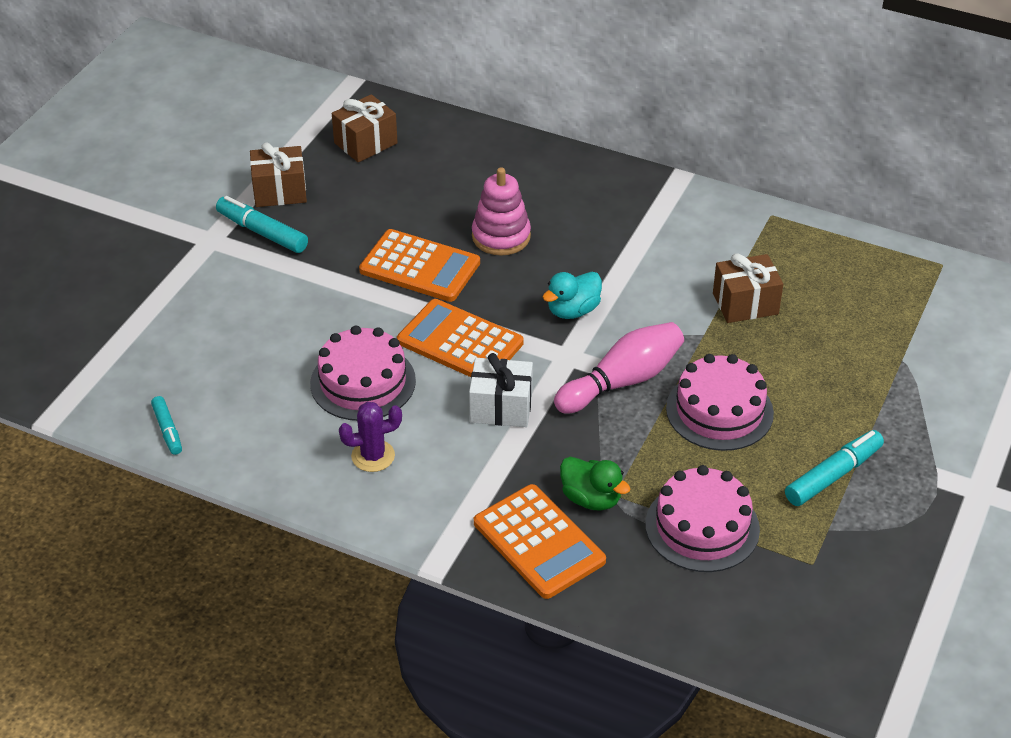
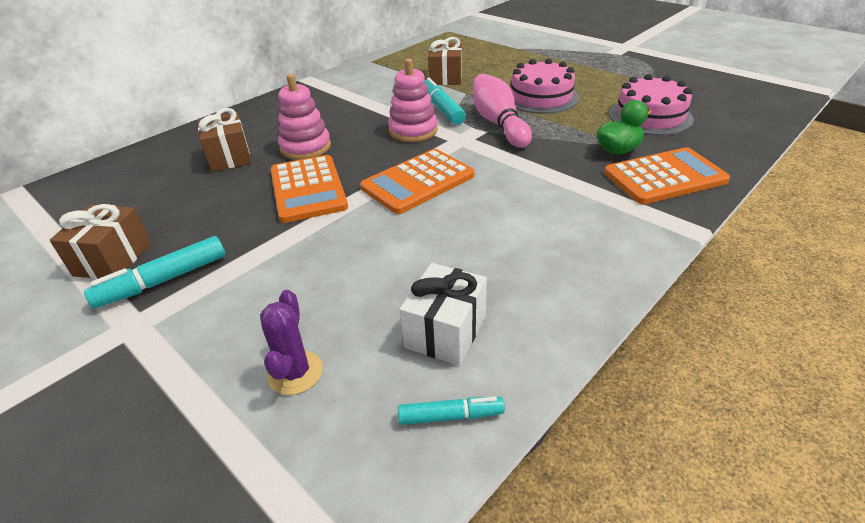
camera: 70 degrees left, 5 degrees down
(363, 382) = (441, 241): pink cake -> none
(365, 143) = (110, 196): brown gift -> brown gift (229, 157)
(373, 456) = (546, 248): purple cactus -> purple cactus (295, 372)
(420, 267) = (308, 189): orange calculator -> orange calculator turned 120 degrees clockwise
(501, 407) = (506, 173): white gift -> white gift (445, 331)
(573, 310) = (413, 131): turquoise duck -> pink stacking toy
(833, 475) = (607, 75): turquoise marker -> turquoise marker (442, 109)

